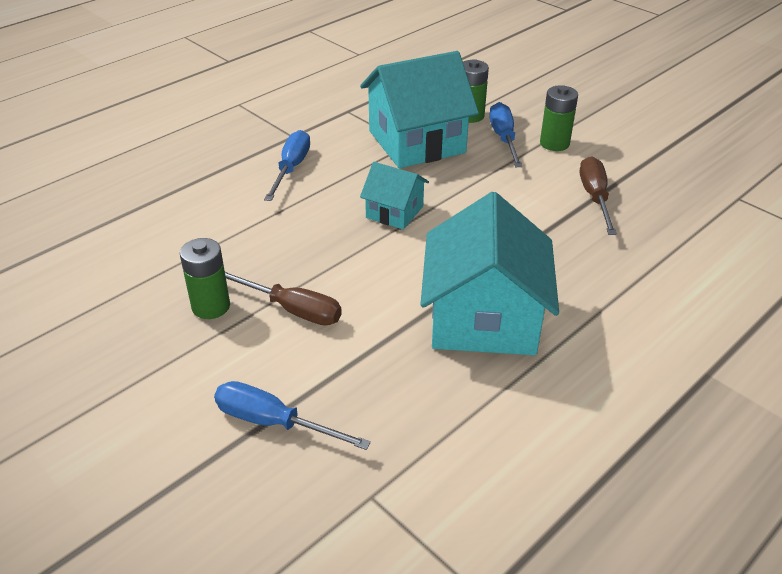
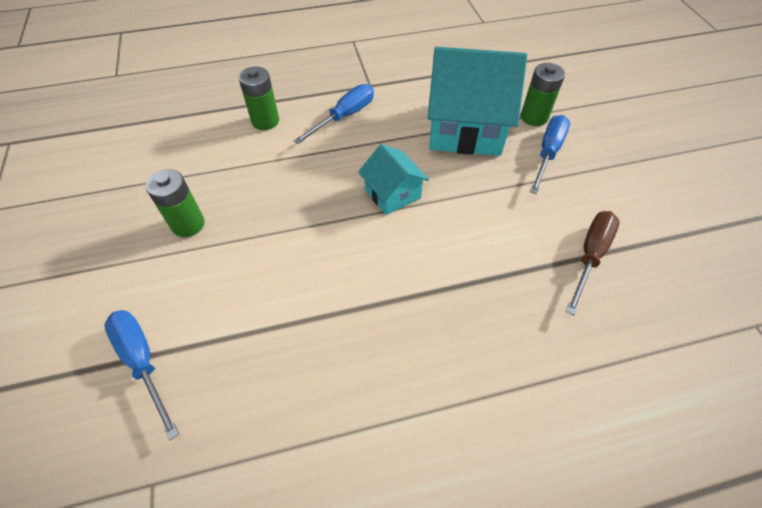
camera: 30 degrees right, 15 degrees up
(292, 309) = (240, 256): brown screwdriver -> none
(484, 318) = (382, 345): turquoise house -> none
(554, 143) = (593, 177): green battery -> green battery (265, 121)

